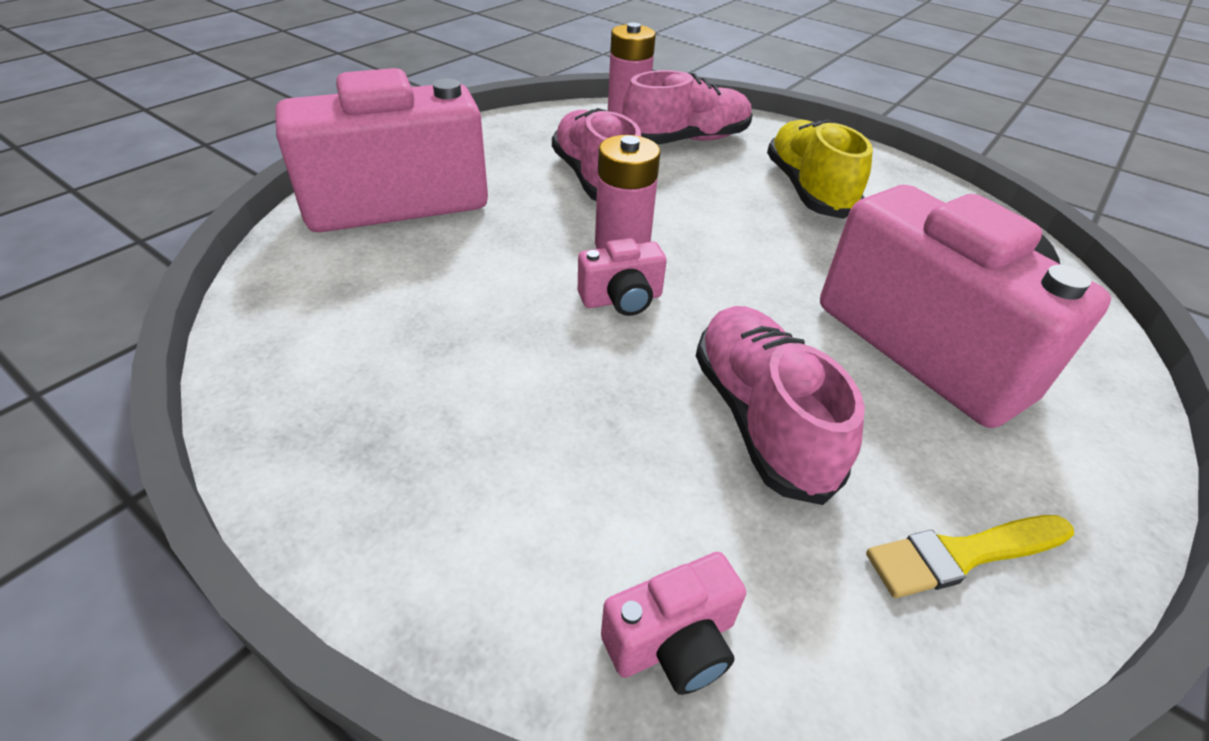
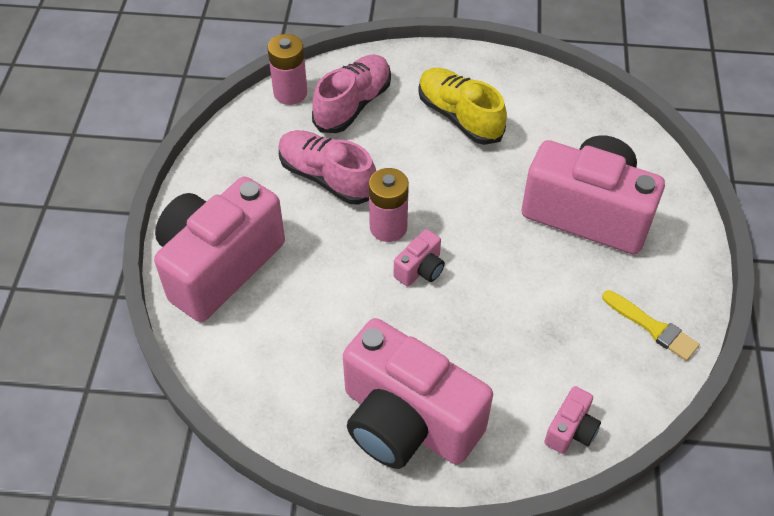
camera: 30 degrees left, 10 degrees up
(417, 461) = (407, 421): none -> pink camera
(760, 418) = (537, 306): pink shoe -> none
(963, 554) = (652, 327): yellow brush -> yellow brush turned 90 degrees counterclockwise

